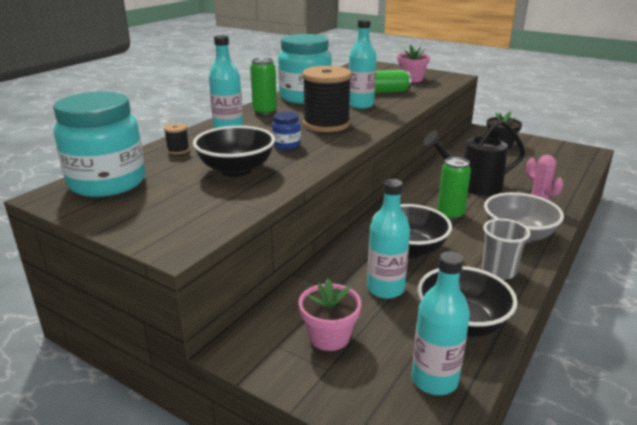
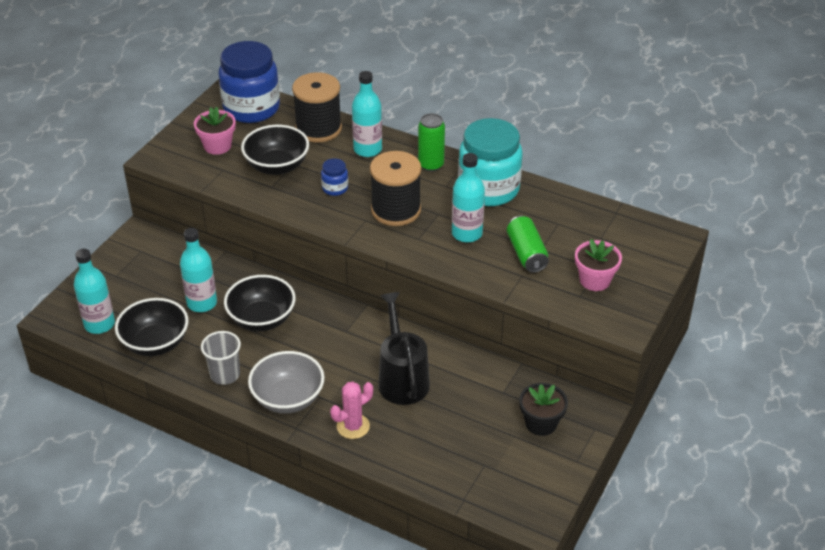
camera: 85 degrees right, 15 degrees up
(107, 183) = (251, 108): turquoise jar -> blue jar
(178, 150) = (318, 129): black spool -> black spool, size x2.39
(329, 337) = (147, 275): pink flower pot -> pink flower pot (217, 146)
(450, 214) = (329, 352): green can -> none

